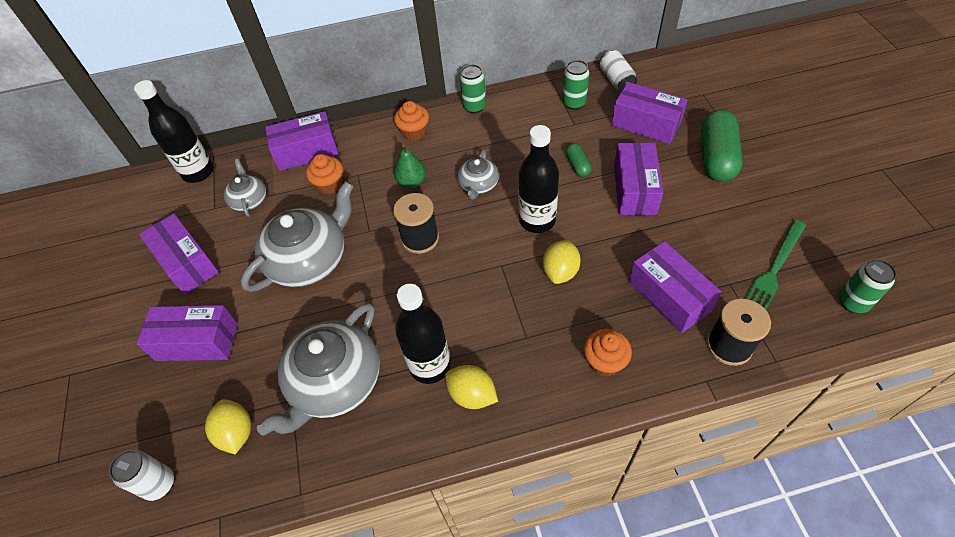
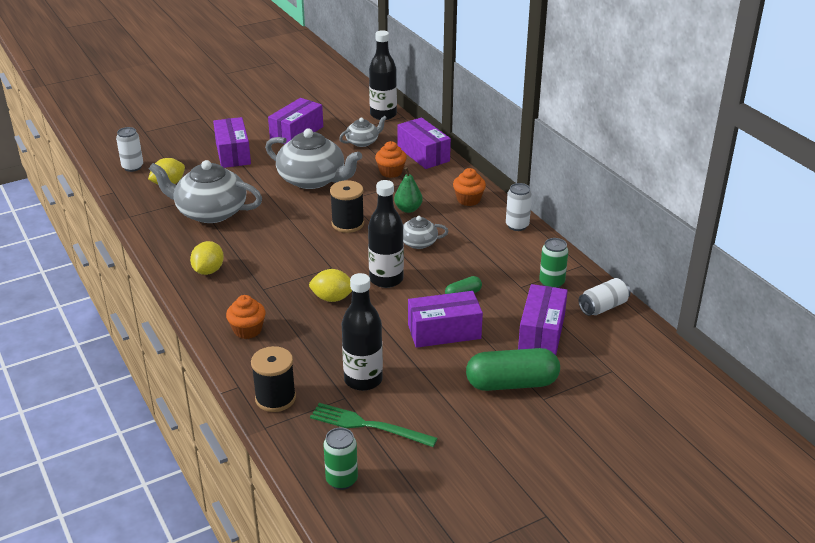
camera: 70 degrees right, 20 degrees down
(430, 365) = (230, 248): black bottle -> black bottle (363, 380)
(474, 107) = (517, 226): green can -> white can
(669, 296) = (321, 360): purple box -> none

